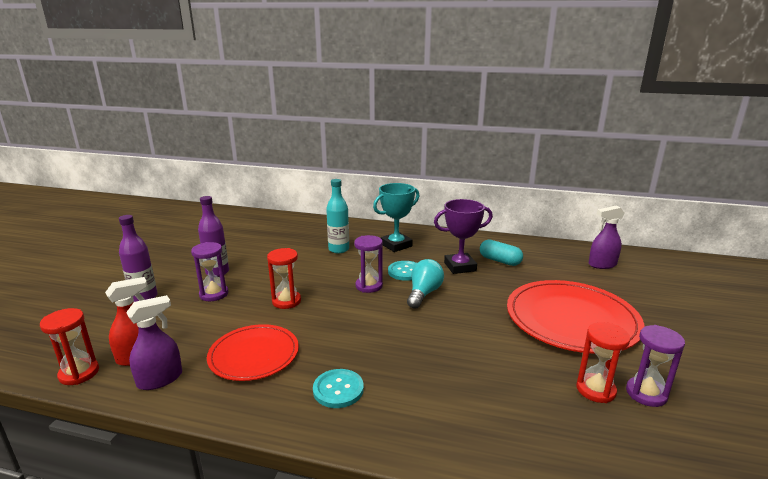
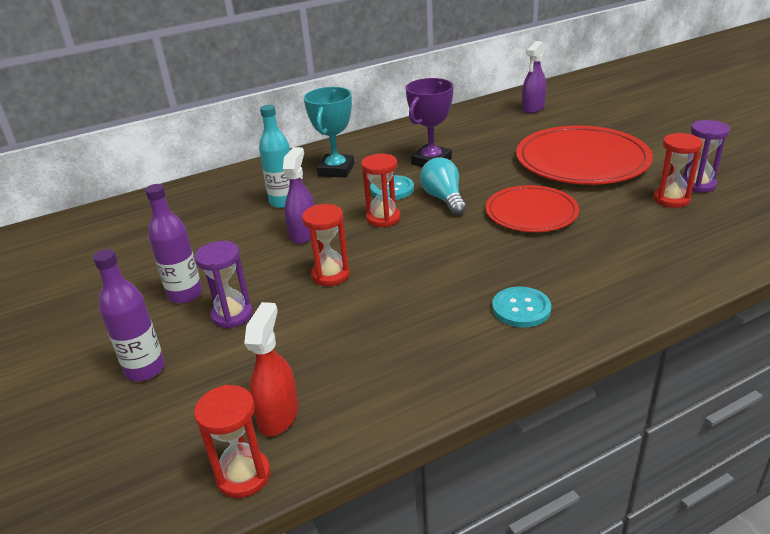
camera: 40 degrees left, 10 degrees up
(160, 379) = (350, 413): purple spray bottle -> purple spray bottle (303, 233)
(254, 355) = (397, 334): red plate -> red plate (531, 212)
(369, 286) = (383, 218): purple hourglass -> red hourglass
(500, 261) = (454, 141): turquoise capsule -> none

